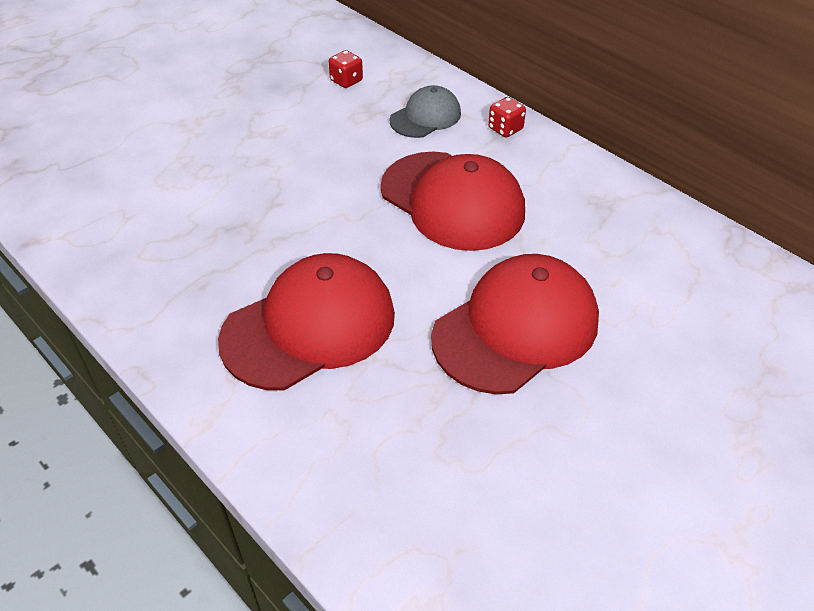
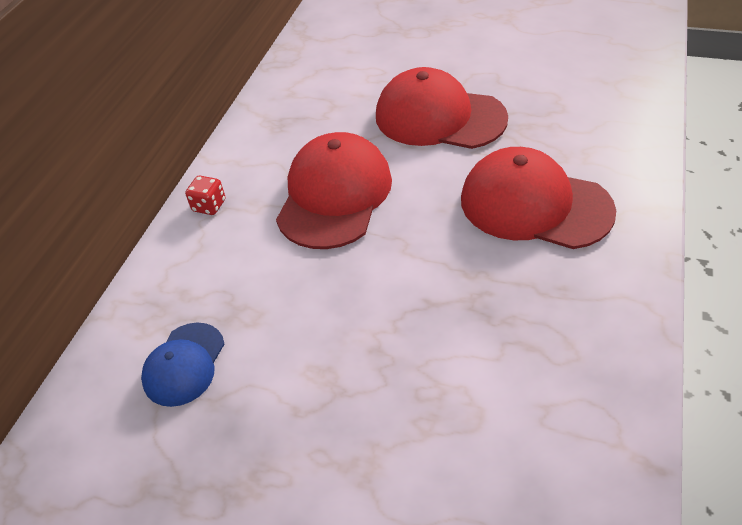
camera: 115 degrees left, 0 degrees up
(346, 81) = (184, 364): red dice -> blue cap
(425, 117) = (220, 265): grey cap -> none

